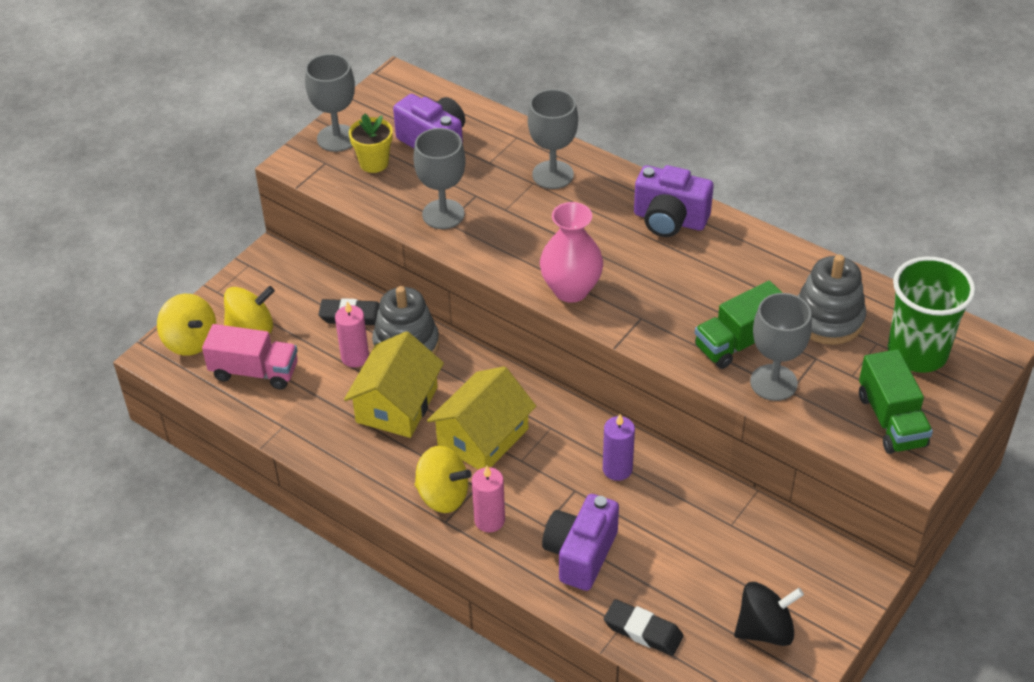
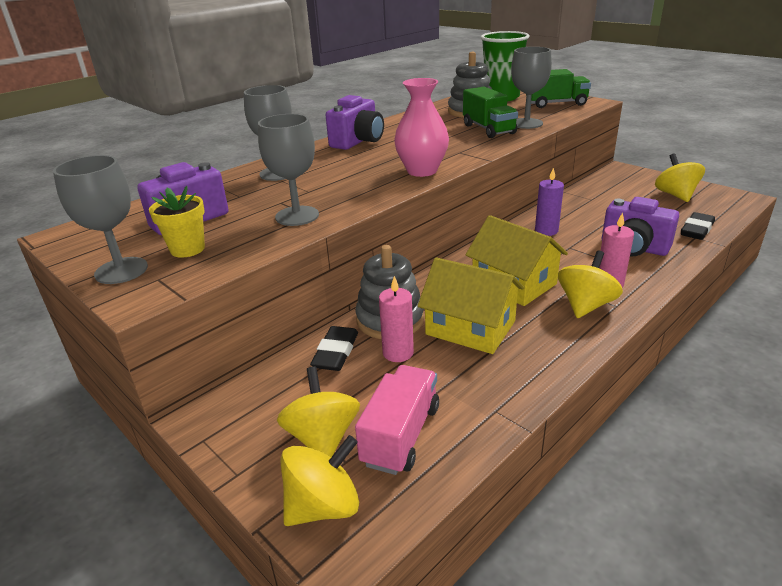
camera: 80 degrees left, 15 degrees down
(765, 629) = (675, 195): black spinning top -> yellow spinning top

